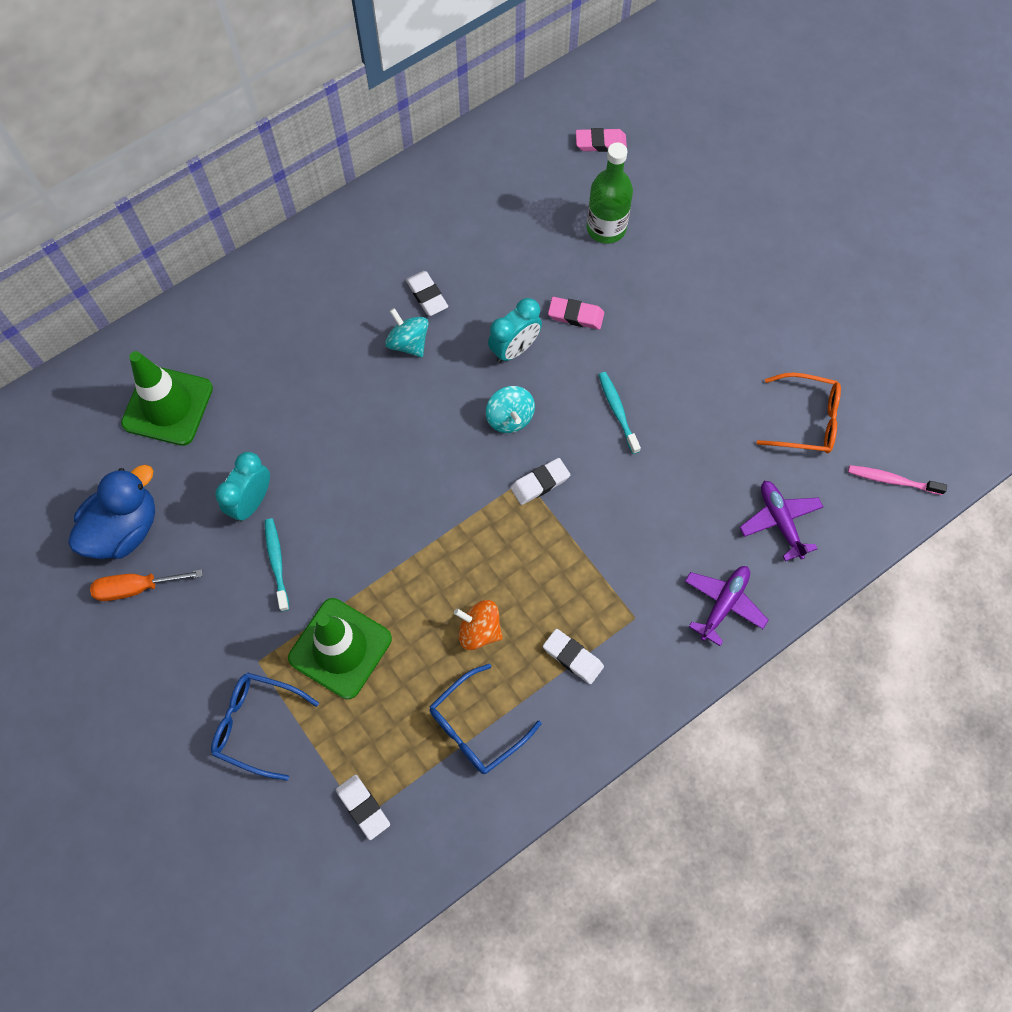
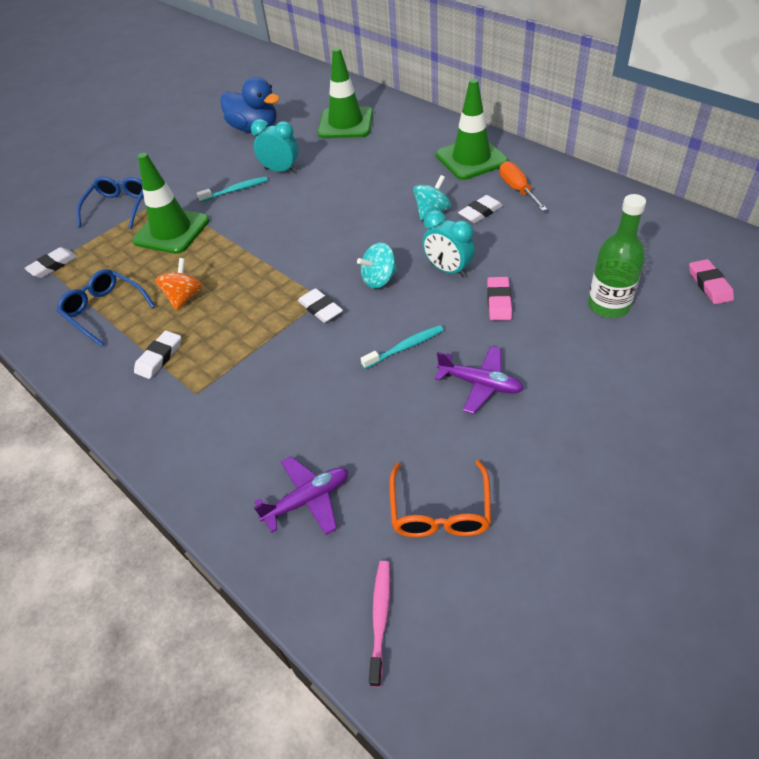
camera: 85 degrees right, 20 degrees down
(136, 588) = (215, 142): orange screwdriver -> orange screwdriver (517, 189)
(318, 279) = (471, 159): none -> green traffic cone
(723, 604) = (210, 461): purple plane -> purple plane (480, 384)

